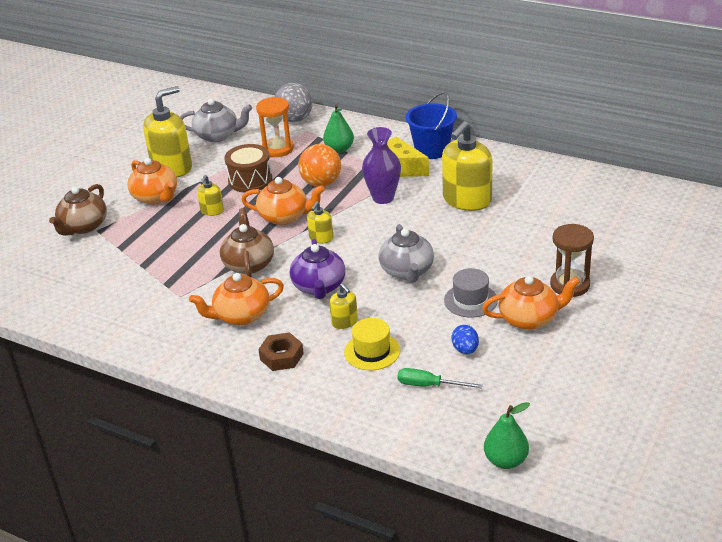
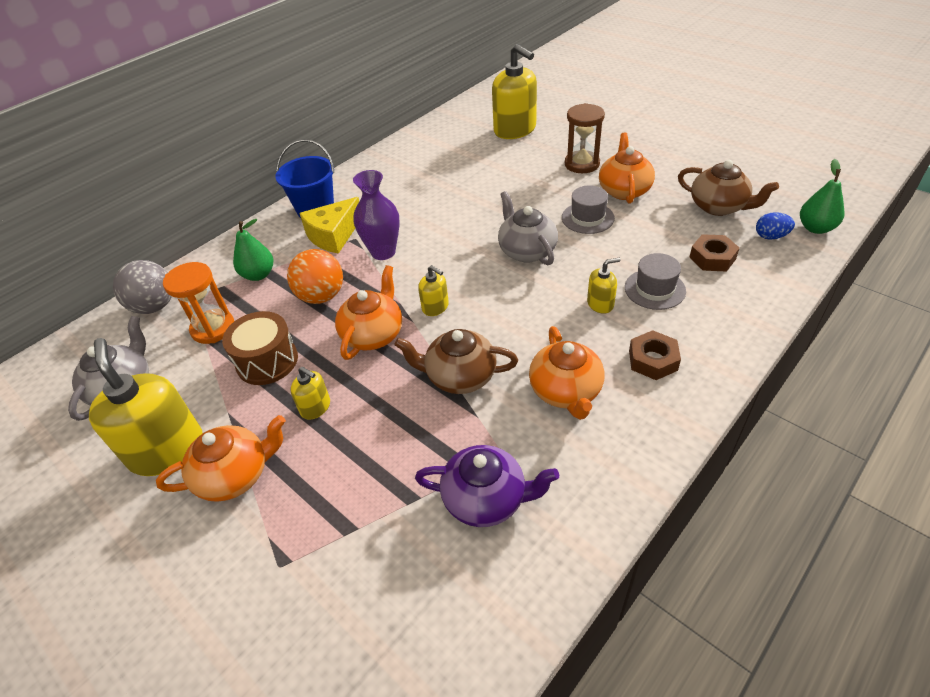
camera: 75 degrees left, 10 degrees up
(83, 227) = (256, 589): brown teapot -> brown teapot (719, 207)
(319, 287) = (530, 317): purple teapot -> purple teapot (486, 499)
(372, 351) = (655, 289): yellow hat -> grey hat
(407, 271) = (526, 251): grey teapot -> grey teapot turned 120 degrees counterclockwise
(429, 385) = (712, 258): green screwdriver -> brown nut
(465, 350) = (662, 230): blue egg -> blue egg (770, 236)
(467, 200) = (422, 199): yellow soap dispenser -> yellow soap dispenser (515, 130)

